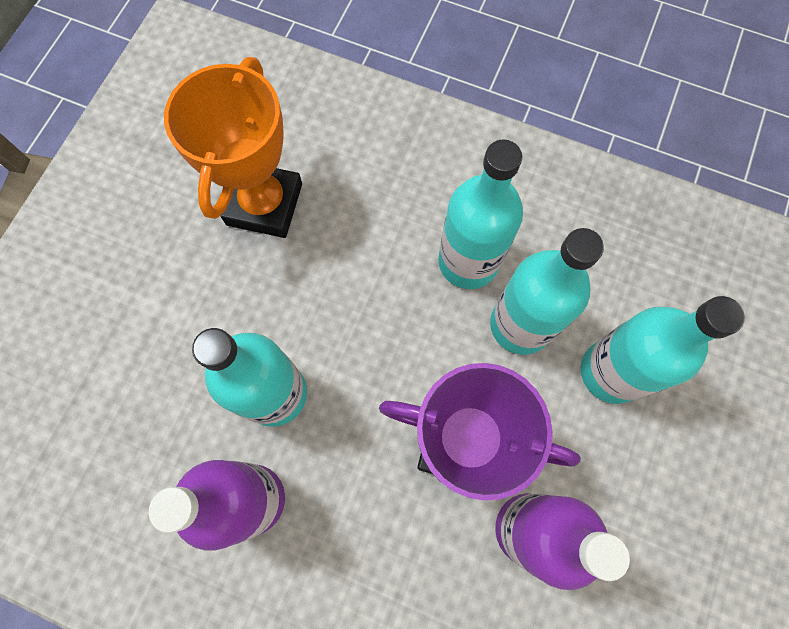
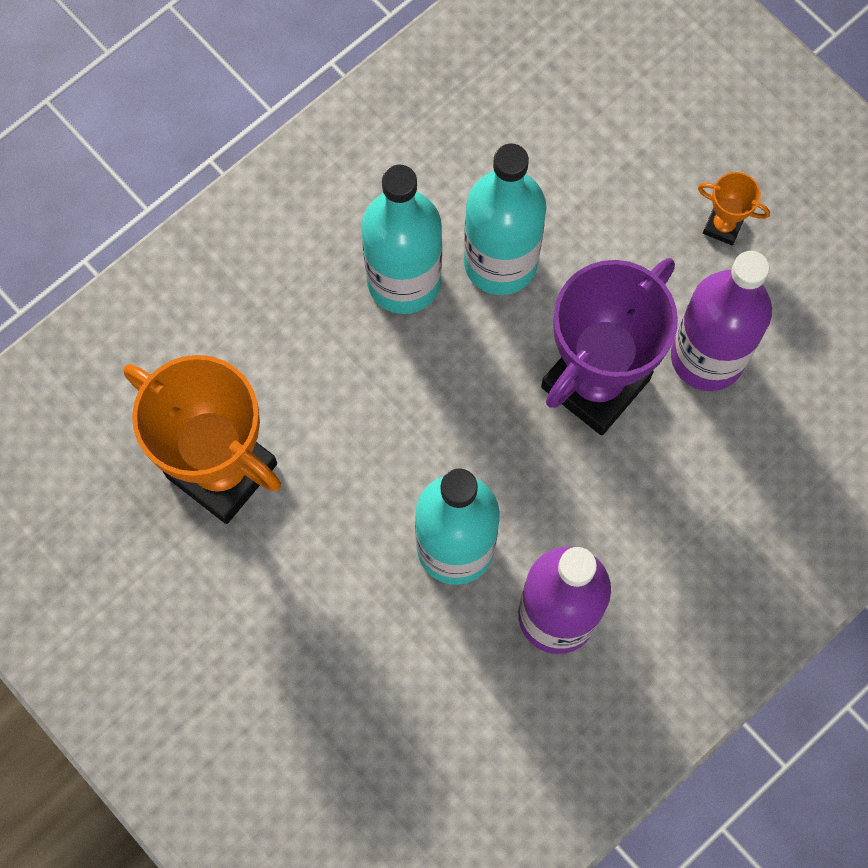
camera: 65 degrees left, 0 degrees up
(611, 372) = (592, 200): turquoise bottle -> none
(651, 491) = (723, 226): none -> orange trophy

